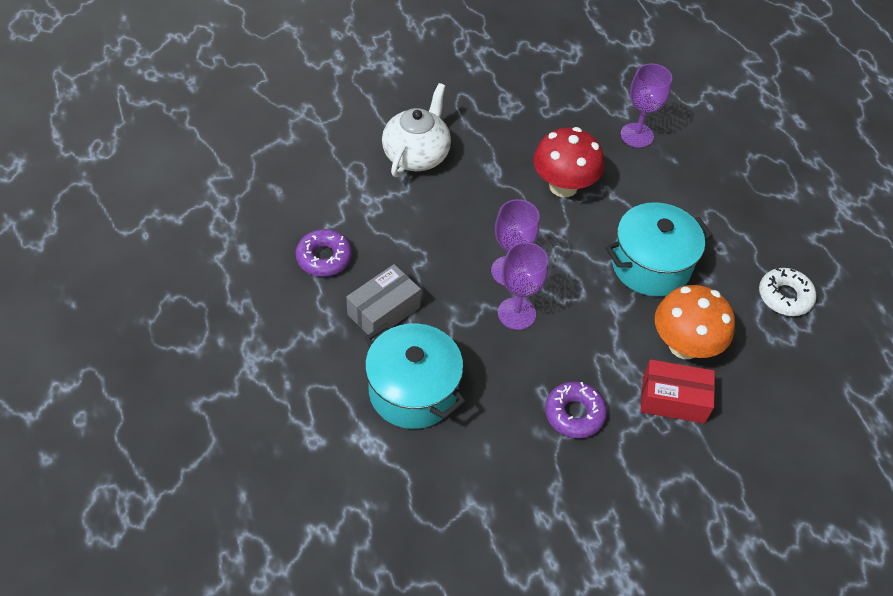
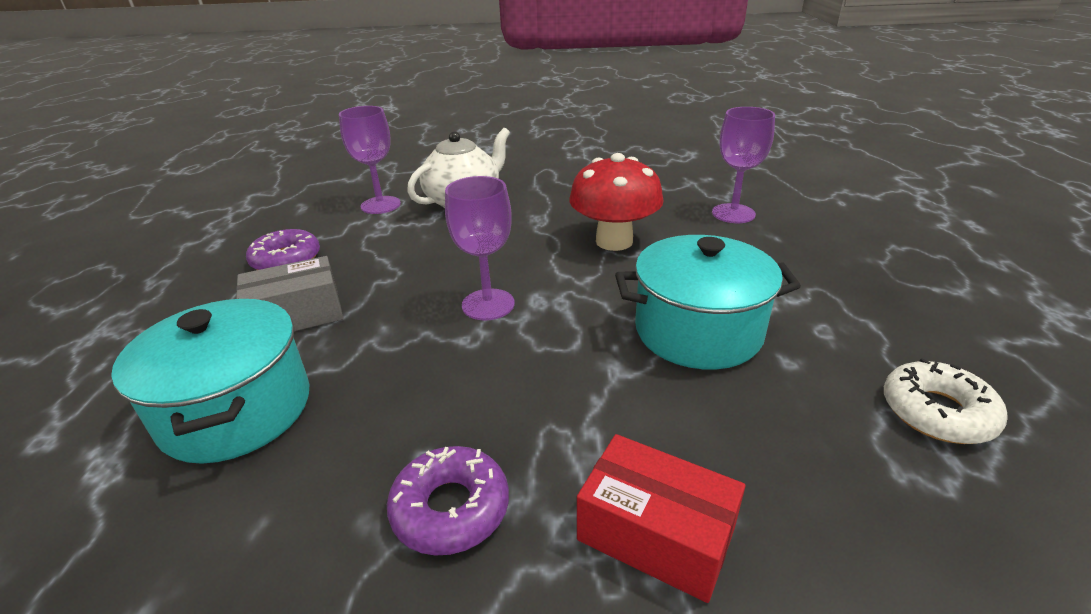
camera: 25 degrees right, 20 degrees down
(516, 313) = (462, 349): purple goblet -> purple goblet (380, 205)
(684, 345) = (714, 446): orange mushroom -> none

